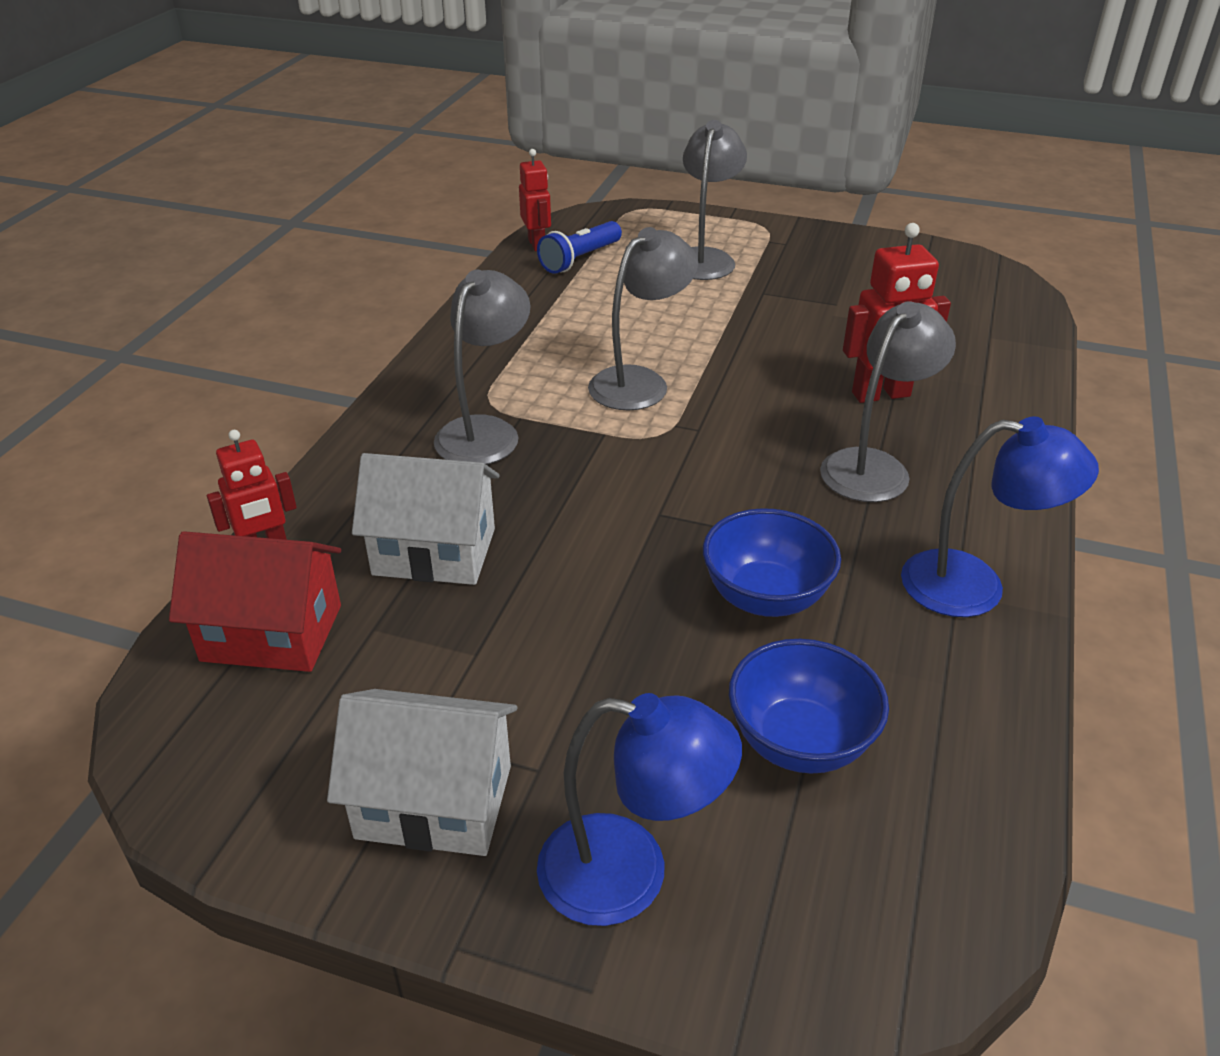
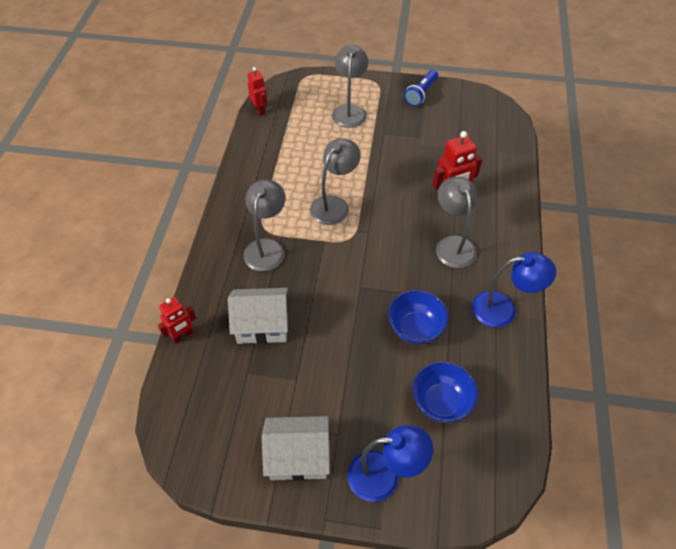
camera: 10 degrees left, 15 degrees up
(272, 633) = (202, 383): red house -> none
(580, 259) = (285, 119): blue flashlight -> blue flashlight (421, 94)
(874, 466) = (452, 244): grey lamp -> grey lamp turned 45 degrees counterclockwise

